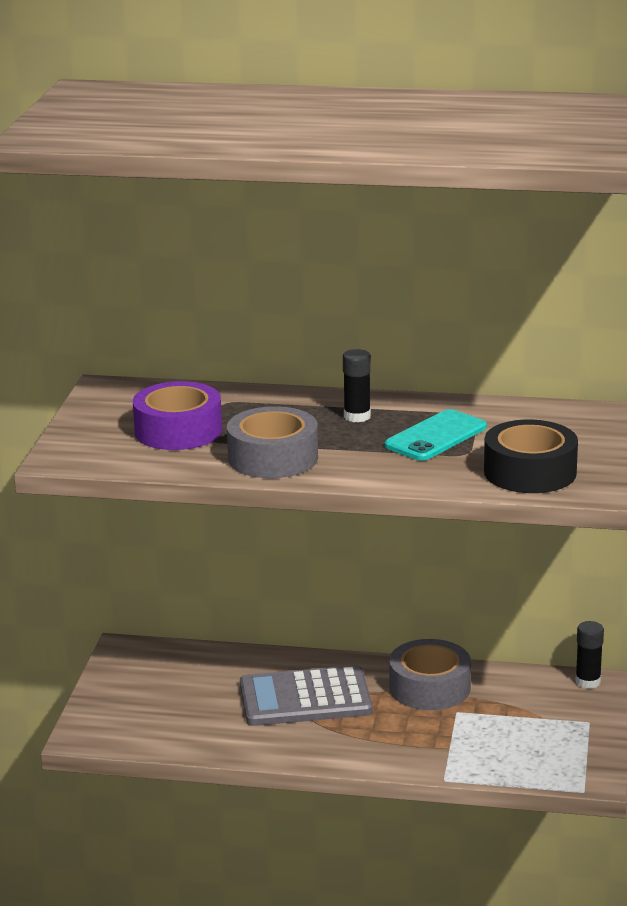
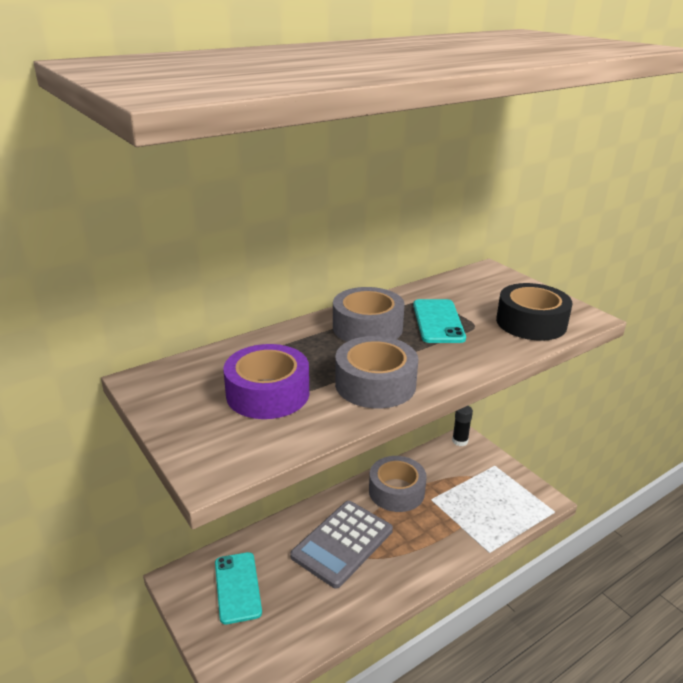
camera: 45 degrees left, 5 degrees up
(165, 679) = (237, 587): none -> turquoise phone
(357, 416) = (367, 327): black glue stick -> grey tape

